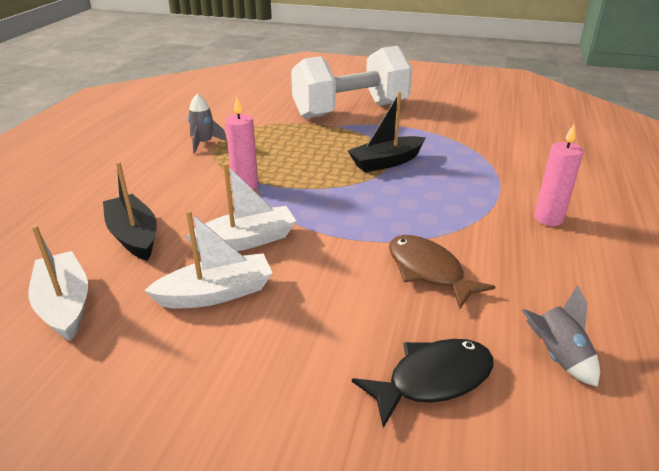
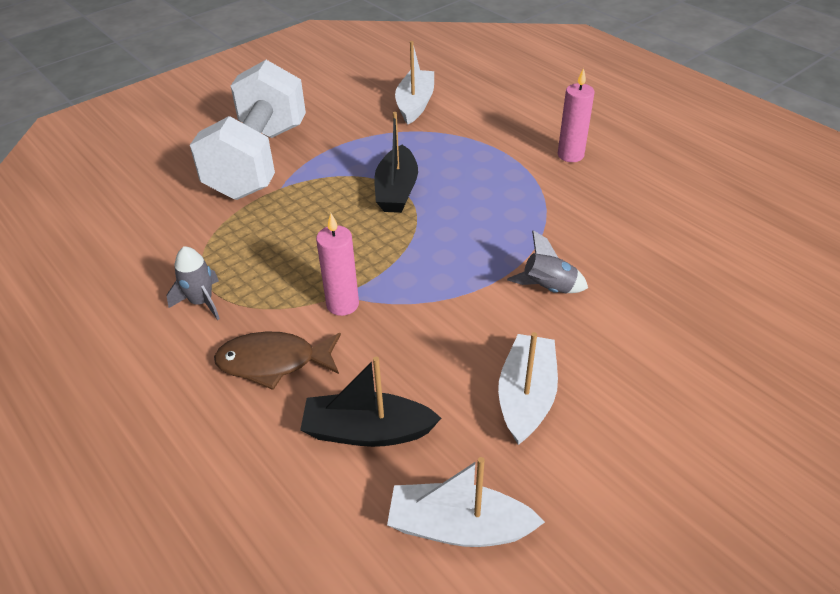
camera: 55 degrees left, 10 degrees up
(246, 241) = (454, 343): white boat -> white boat (415, 104)
(428, 271) = (590, 252): brown fish -> brown fish (273, 362)
(433, 380) = (715, 312): black fish -> none
(557, 357) = (725, 242): grey rocket -> grey rocket (548, 288)

